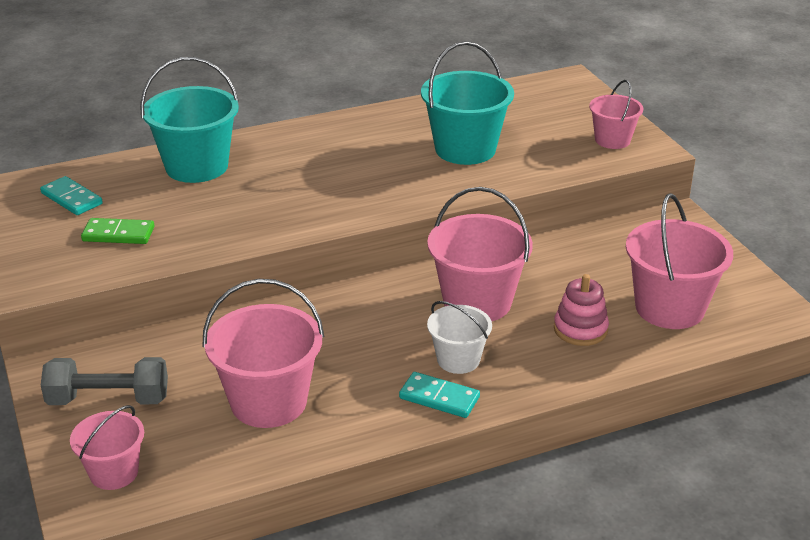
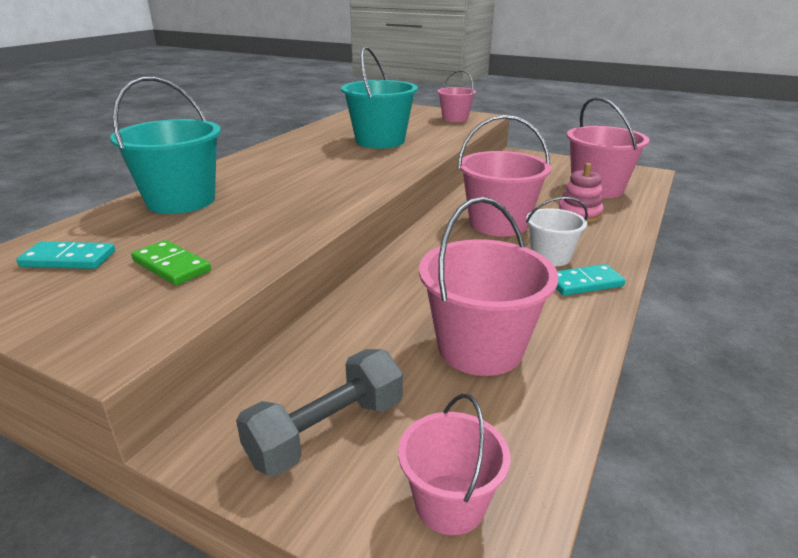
camera: 40 degrees left, 5 degrees down
(118, 234) = (171, 266): green domino -> green domino turned 75 degrees clockwise

